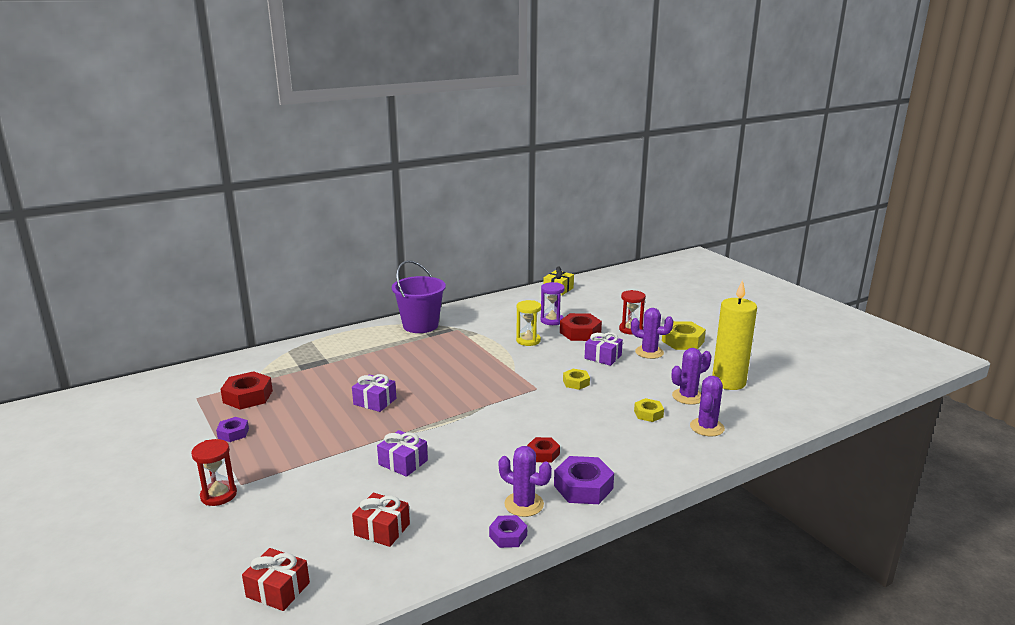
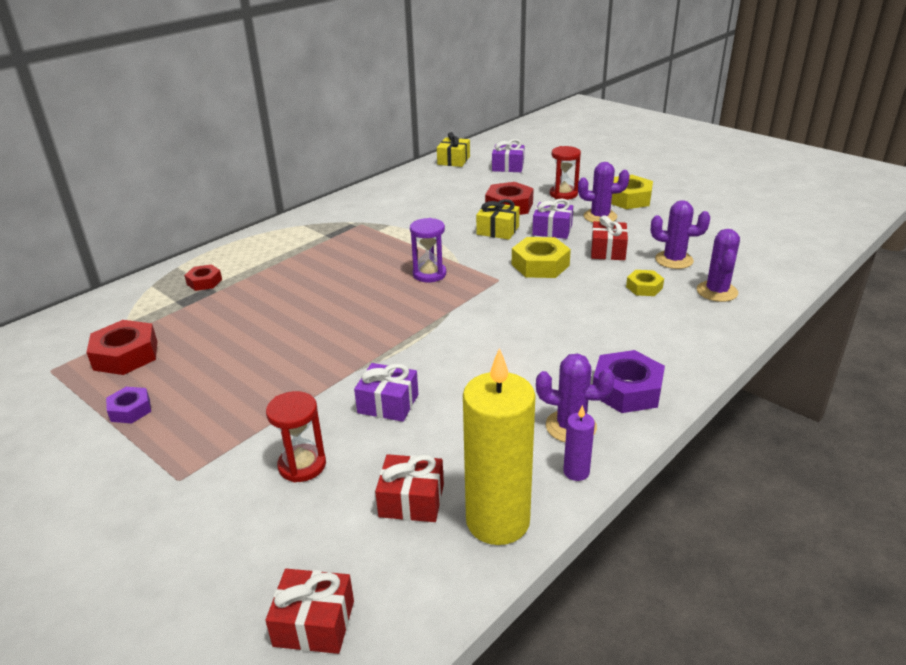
camera: 15 degrees left, 10 degrees up
(218, 495) = (153, 503): red hourglass -> red hourglass (302, 465)
(375, 401) = (306, 331): purple gift -> purple gift (508, 167)
(420, 325) = (311, 226): purple bucket -> none
(508, 536) = (576, 472): purple nut -> purple candle
(528, 340) = (454, 224): yellow hourglass -> none
(543, 454) = (555, 358): red nut -> red nut (204, 282)
(552, 320) = (468, 197): purple hourglass -> purple hourglass (429, 274)
(559, 350) = (498, 230): none -> yellow gift
(576, 382) = (540, 265): yellow nut -> yellow nut, size x1.70
(637, 380) = (608, 251): none -> red gift
(688, 396) = (674, 260): purple cactus -> purple cactus turned 60 degrees clockwise
(728, 382) = (706, 237): yellow candle -> yellow candle (497, 521)

